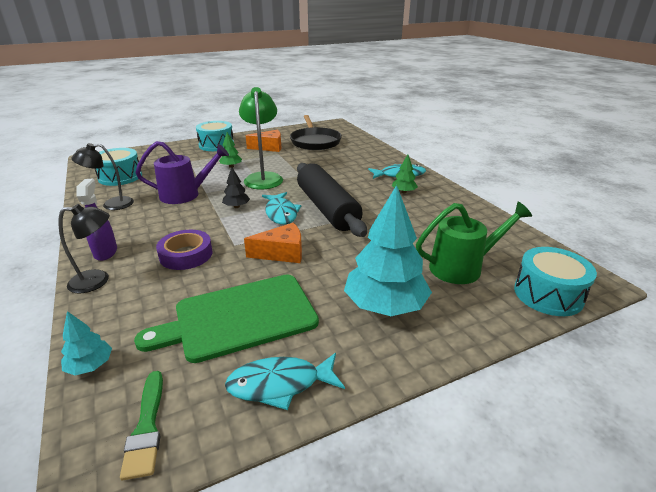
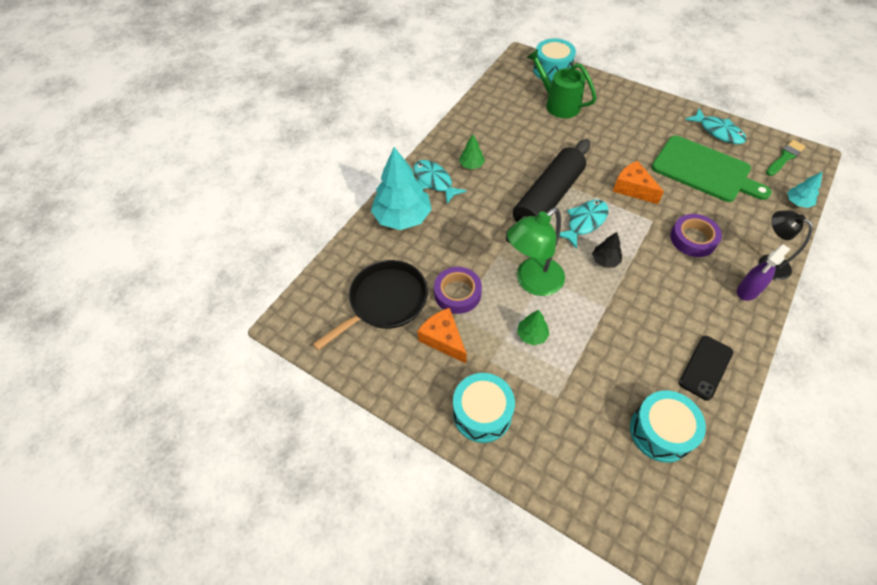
camera: 120 degrees left, 25 degrees up
(111, 204) = (705, 367): black lamp -> black phone
(186, 194) = (626, 320): purple watering can -> none
(291, 157) = (457, 293): none -> purple tape
(385, 305) = (628, 121): turquoise tree -> turquoise tree (402, 217)

